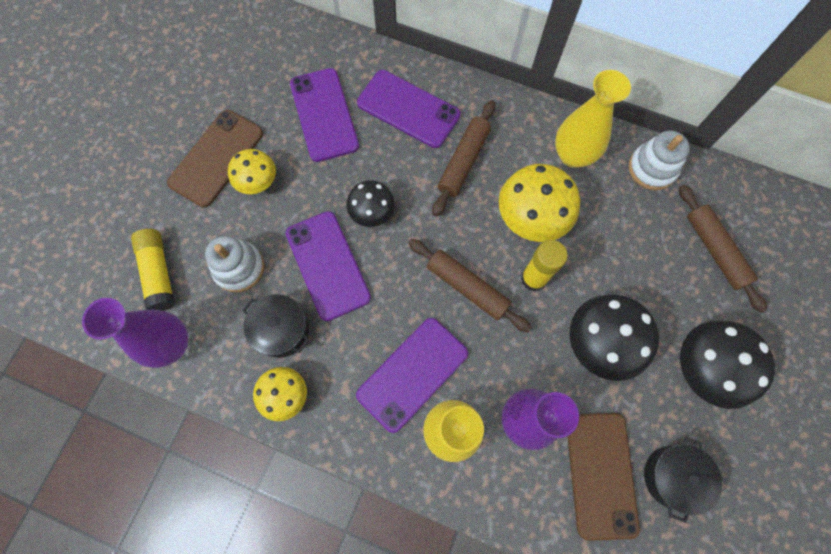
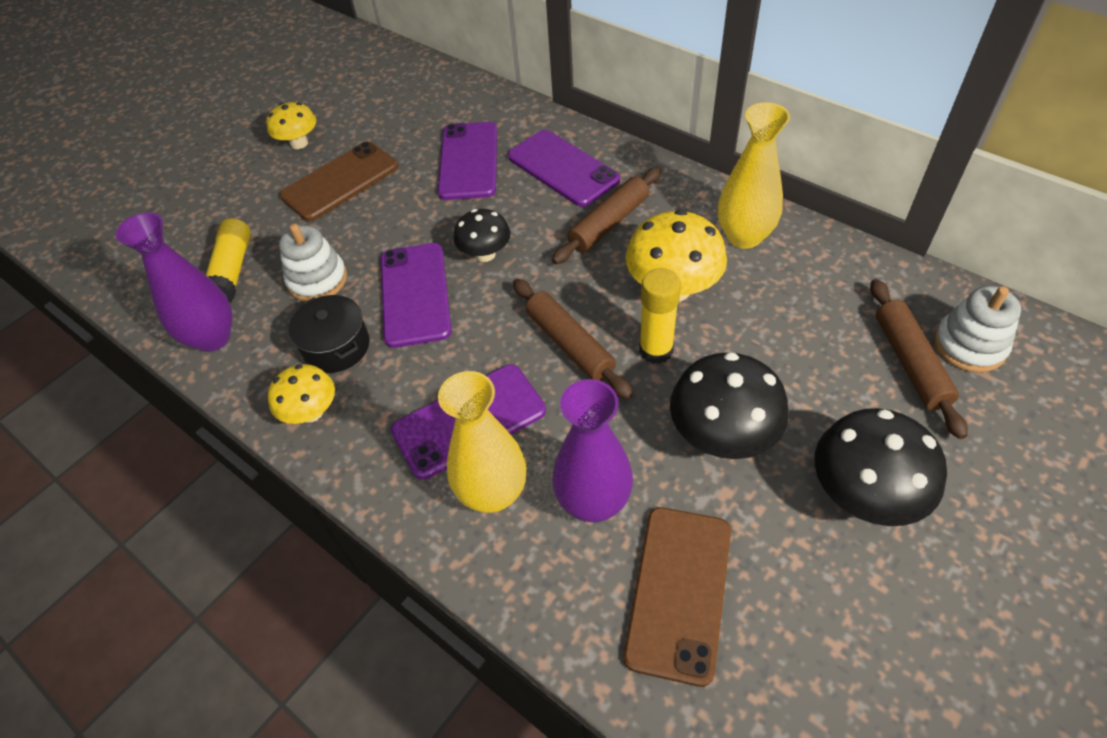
camera: 20 degrees right, 20 degrees down
(258, 182) = (373, 208): yellow mushroom -> yellow mushroom (299, 143)
(652, 168) = (843, 264): white stacking toy -> white stacking toy (969, 345)
(673, 477) = (784, 621): black pot -> none

